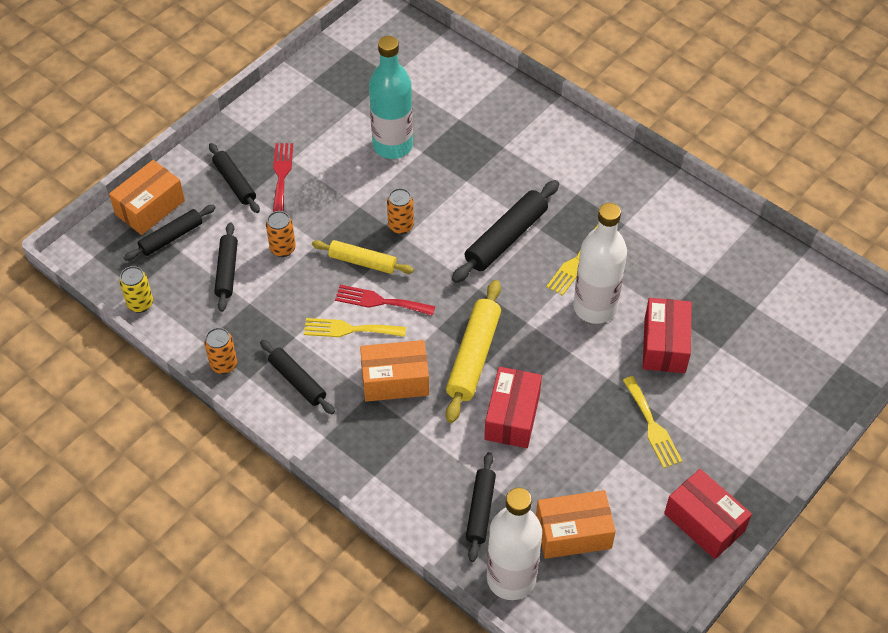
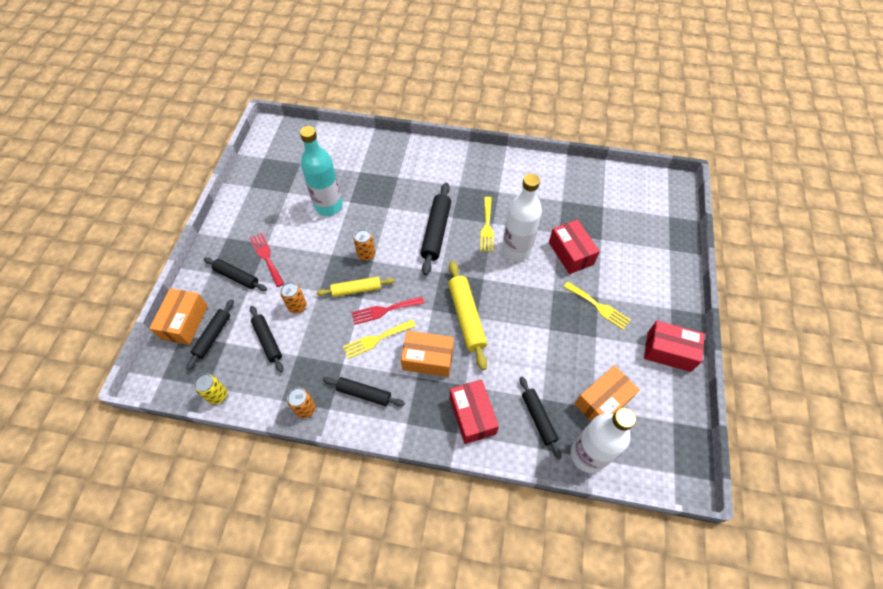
camera: 30 degrees left, 5 degrees up
(395, 380) = (428, 359): orange box -> orange box turned 45 degrees clockwise
(512, 416) = (515, 344): red box -> red box (472, 415)

